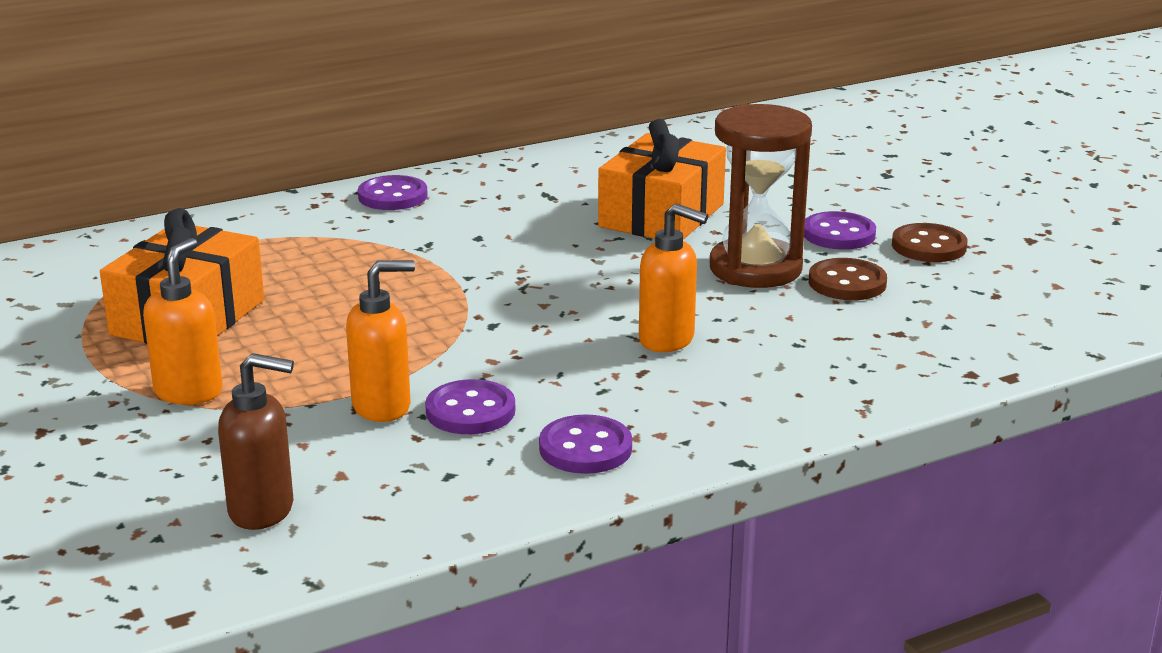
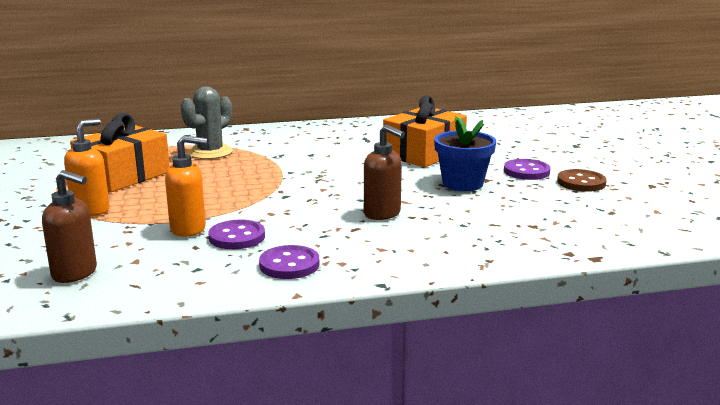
camera: 15 degrees right, 5 degrees down
(303, 252) = (210, 152): none -> grey cactus
(393, 196) = (279, 132): purple button -> none
(667, 340) = (382, 214): orange soap dispenser -> brown soap dispenser
(755, 269) = (462, 184): brown hourglass -> blue flower pot
(847, 283) = (516, 196): brown button -> none

